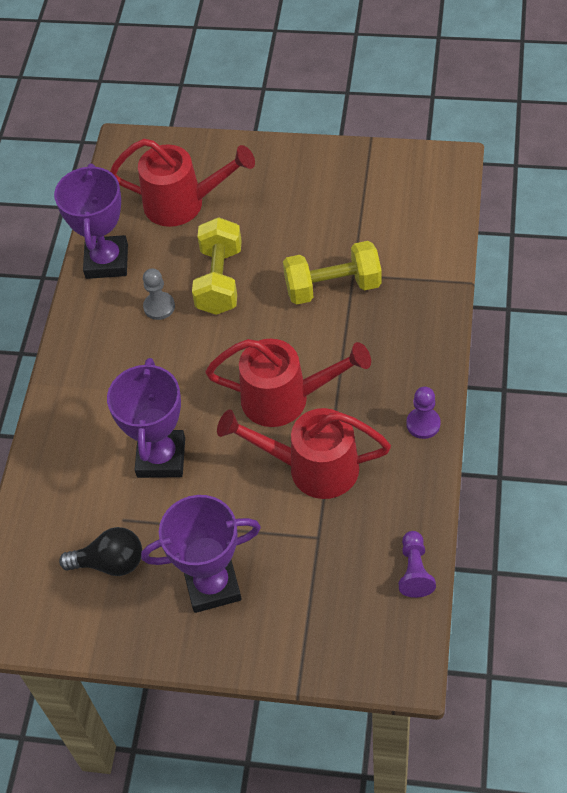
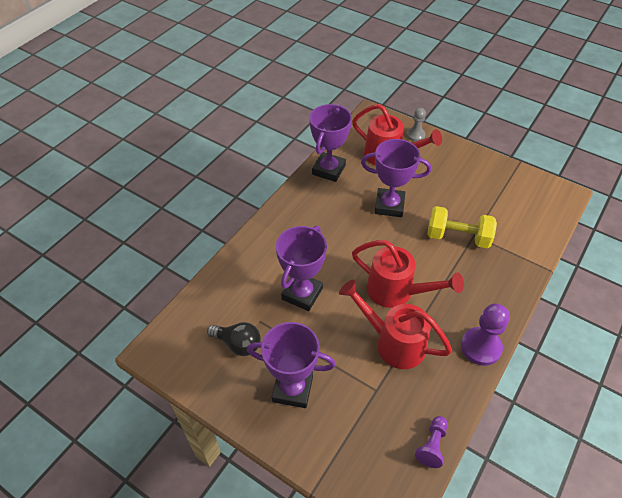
camera: 20 degrees right, 5 degrees down
(159, 307) = (346, 206): grey pawn -> grey pawn (415, 135)
(219, 280) = (389, 205): yellow dumbbell -> purple trophy
(423, 424) = (481, 347): purple pawn -> purple pawn, size x1.63

